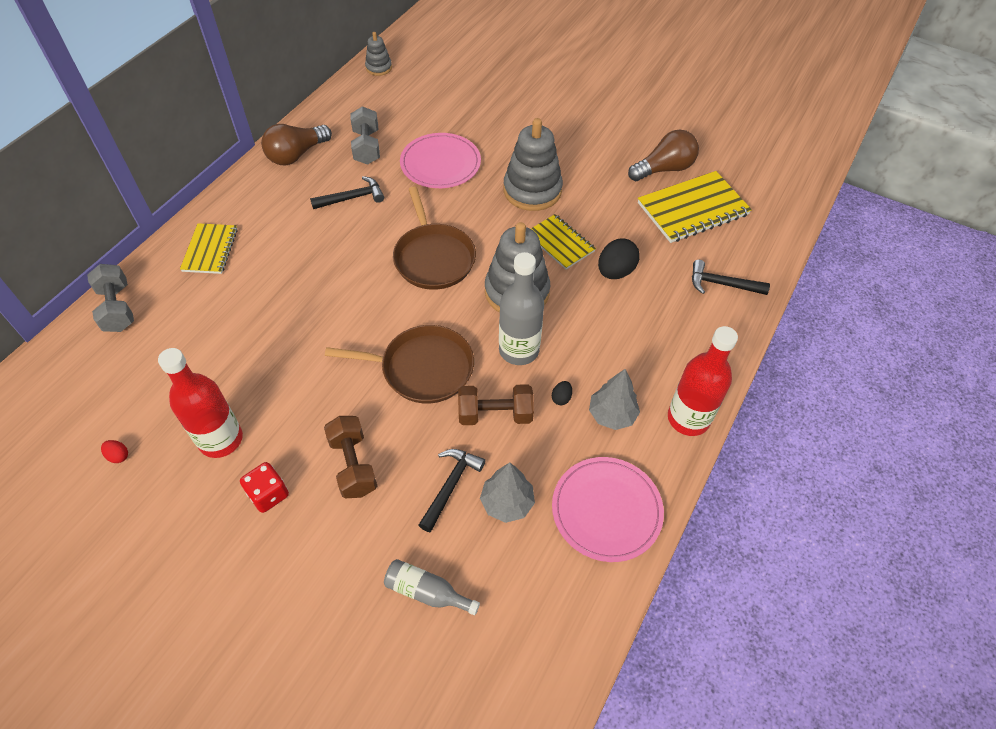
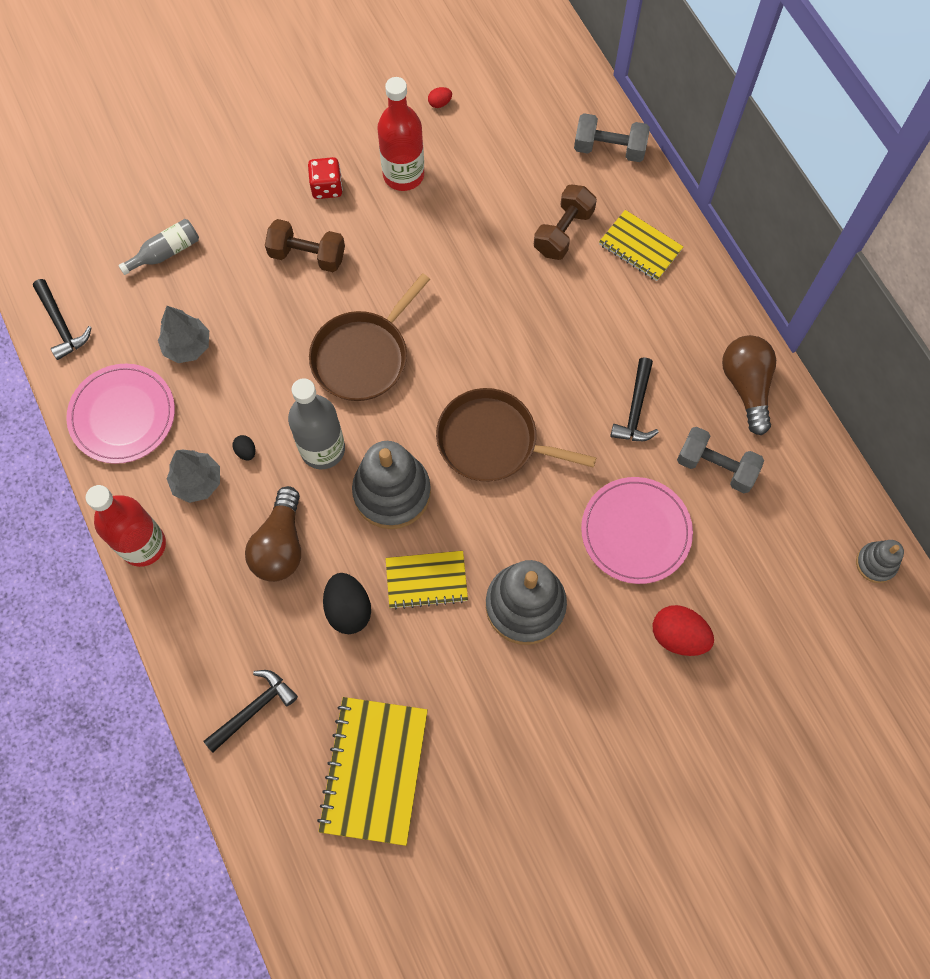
camera: 125 degrees right, 15 degrees up
(450, 486) = (234, 314): black hammer -> black hammer (61, 325)
(490, 122) = (678, 636): none -> red egg
(495, 414) = (272, 387): brown dumbbell -> brown dumbbell (563, 232)
(664, 169) = (459, 791): brown light bulb -> brown light bulb (280, 545)

